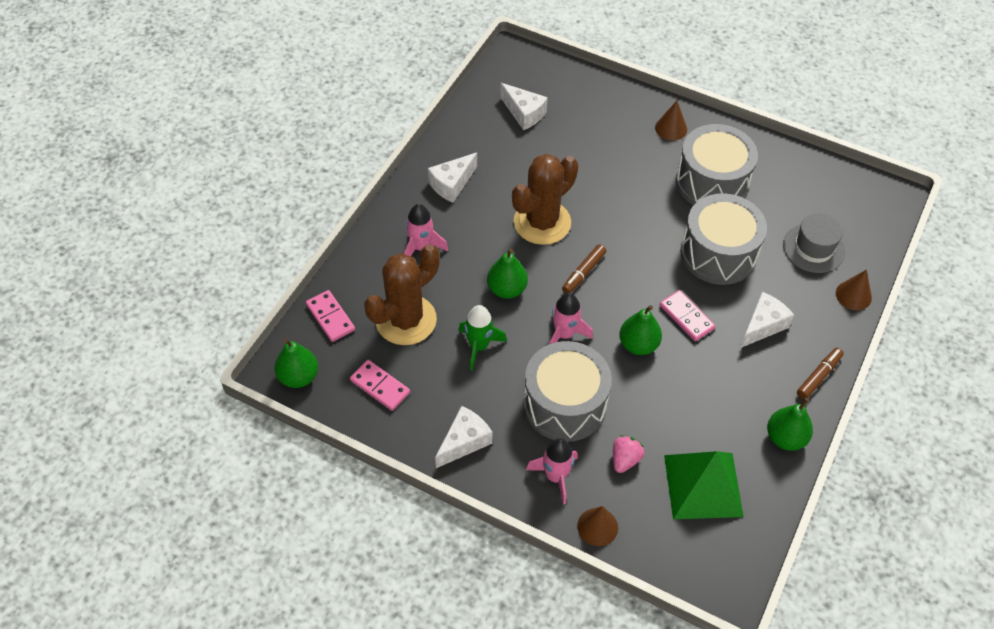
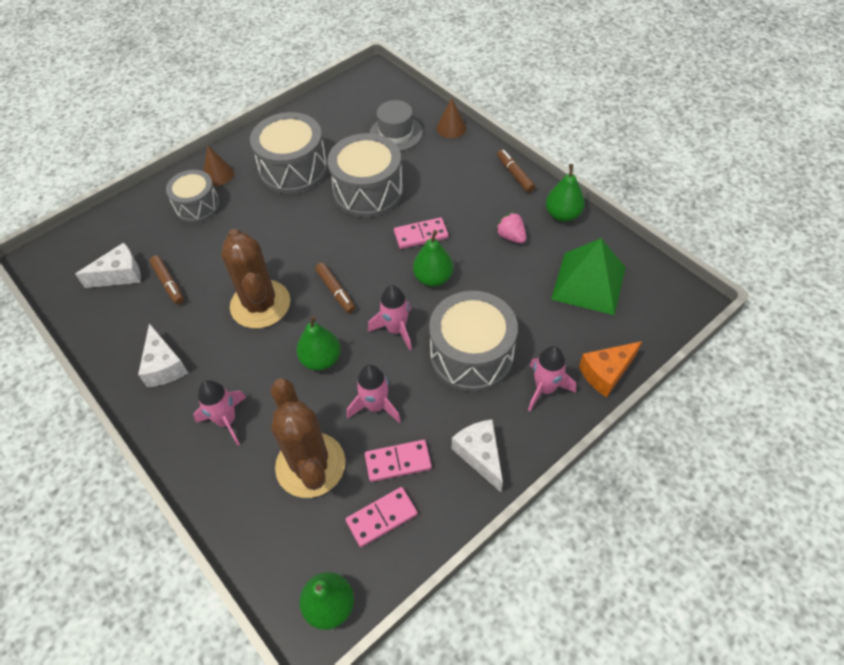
camera: 65 degrees left, 0 degrees up
(330, 317) = (267, 544): pink domino -> pink domino (398, 462)
(479, 346) = (375, 406): green rocket -> pink rocket
(531, 149) = (168, 283): none -> brown marker
(597, 527) = (606, 373): brown cone -> orange cheese
(625, 130) = (197, 206): none -> grey drum
(625, 459) = (545, 329): pink strawberry -> pink strawberry (511, 237)
(762, 326) = (453, 190): white cheese -> none

